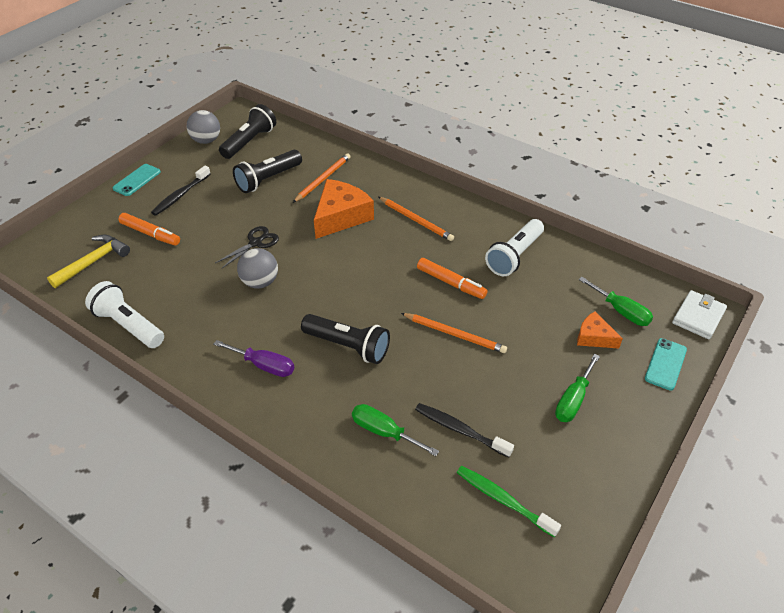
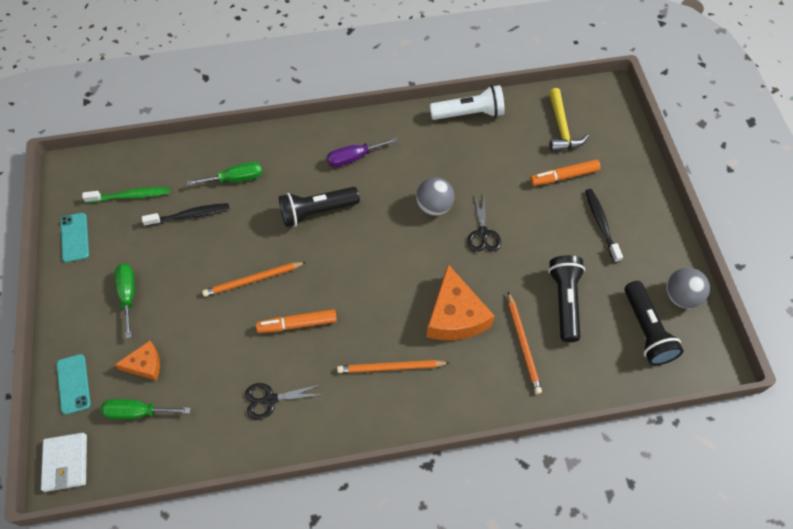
camera: 135 degrees right, 15 degrees up
(137, 180) = (655, 208): turquoise phone -> turquoise phone (75, 237)
(514, 256) = (270, 399): white flashlight -> black scissors

